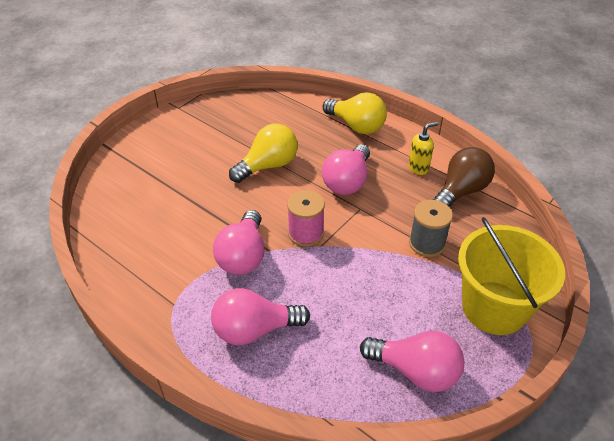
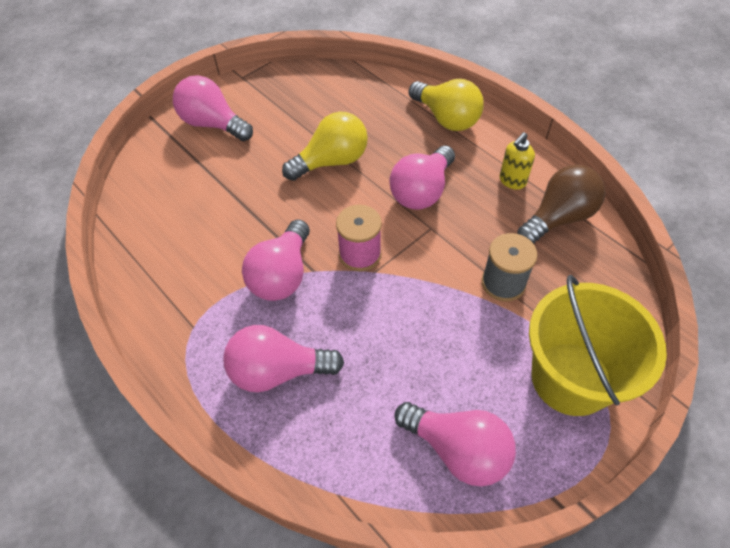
camera: 10 degrees right, 10 degrees up
(160, 145) = (213, 124): none -> pink light bulb
(418, 168) = (512, 181): yellow soap dispenser -> yellow soap dispenser turned 150 degrees clockwise

